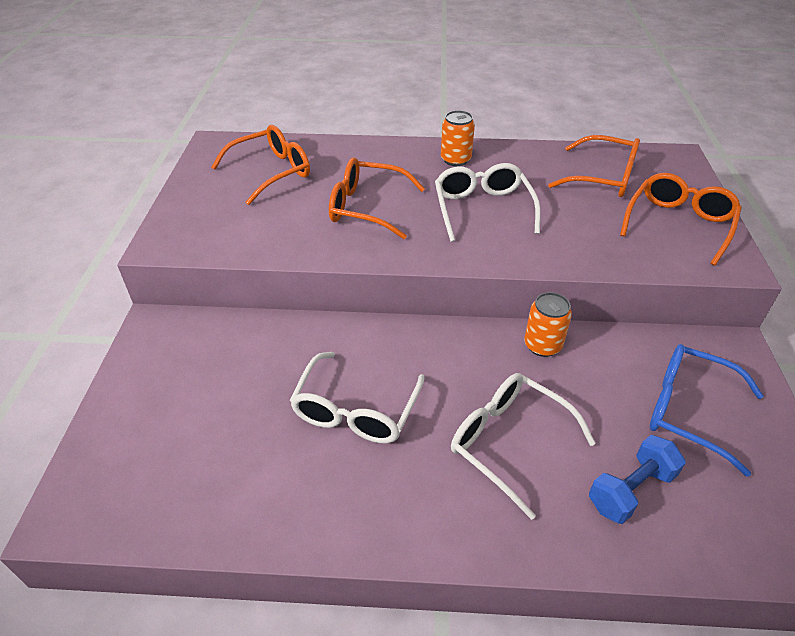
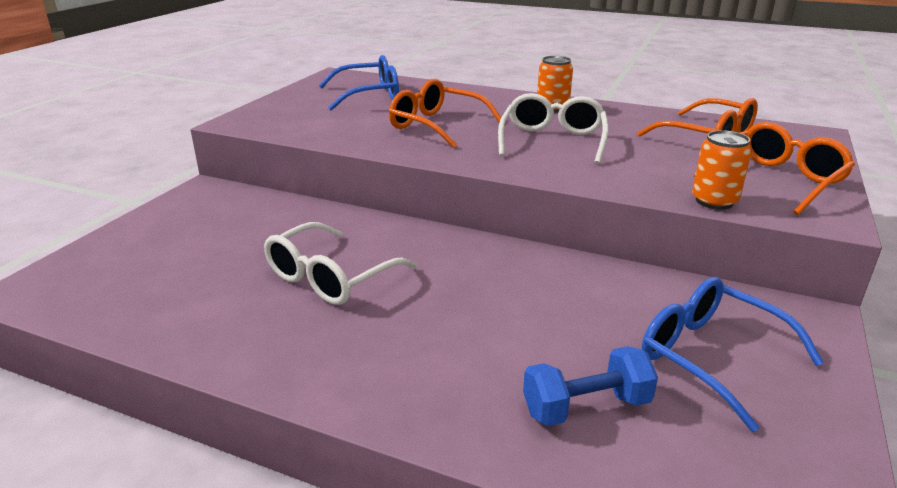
camera: 20 degrees right, 15 degrees down
(271, 172) = (369, 95): orange glasses -> blue glasses
(508, 442) = (470, 334): white glasses -> none
(542, 345) = (565, 269): orange can -> orange can (714, 201)

